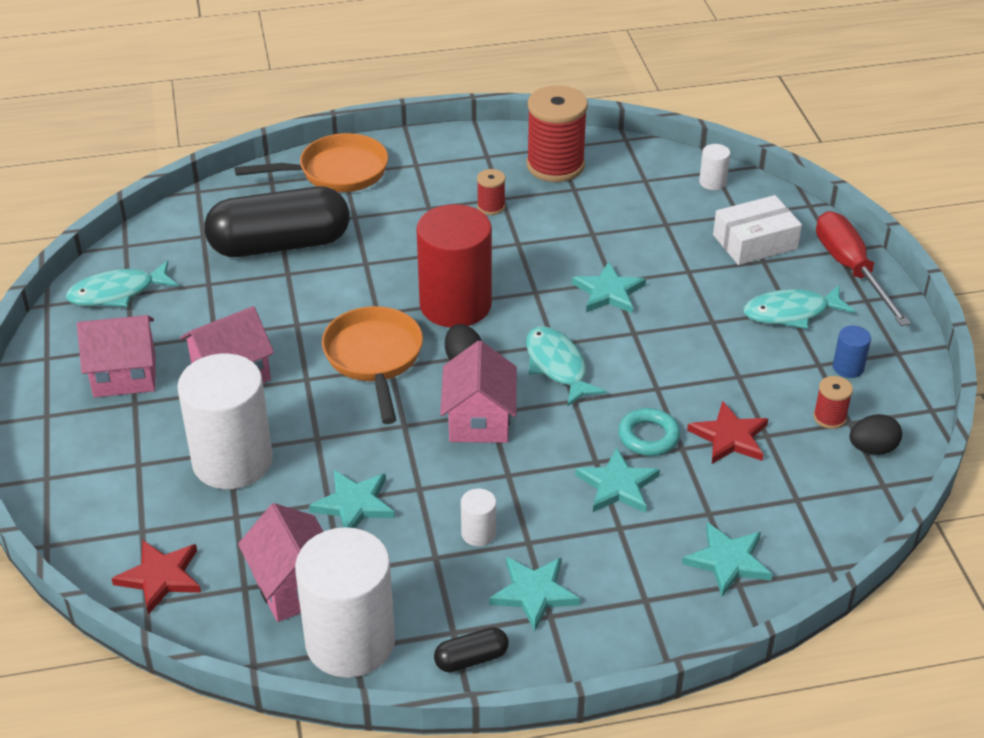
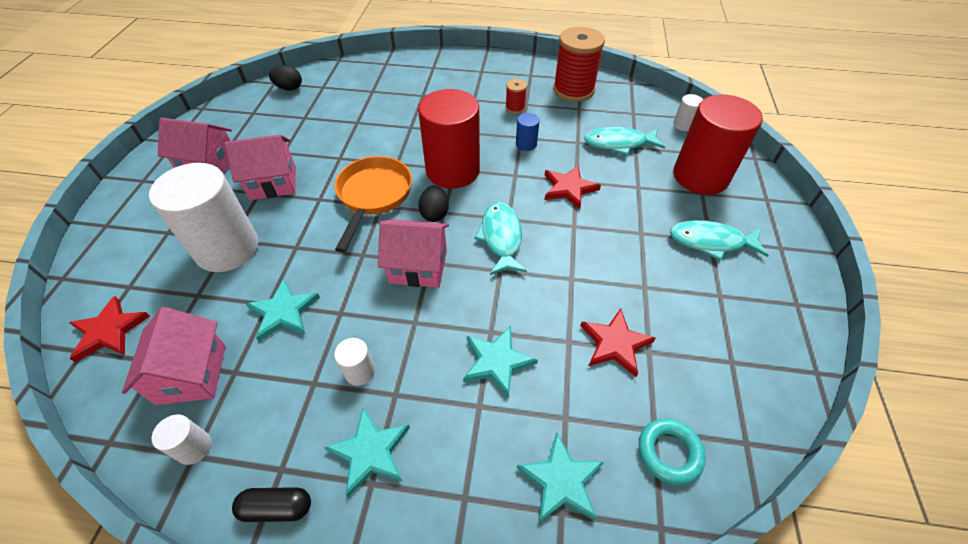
camera: 20 degrees right, 10 degrees up
(117, 293) = (247, 110): turquoise fish -> turquoise fish (619, 144)
(280, 244) = (364, 102): black capsule -> none
(336, 172) = (428, 65): orange pan -> none
(350, 642) = (194, 447): white cylinder -> white cylinder, size x0.42
(479, 420) = (418, 267): pink house -> pink house turned 75 degrees clockwise
(608, 292) = (569, 188): turquoise star -> red star
(648, 437) = (544, 322): turquoise ring -> turquoise ring (669, 453)
(755, 242) = (700, 176): white box -> red cylinder
(829, 417) = (714, 351): red spool -> none
(848, 367) = (746, 306): blue cylinder -> blue cylinder (526, 144)
(851, 269) = (775, 218): red screwdriver -> none
(872, 449) = (746, 398): black egg -> black egg (289, 88)

